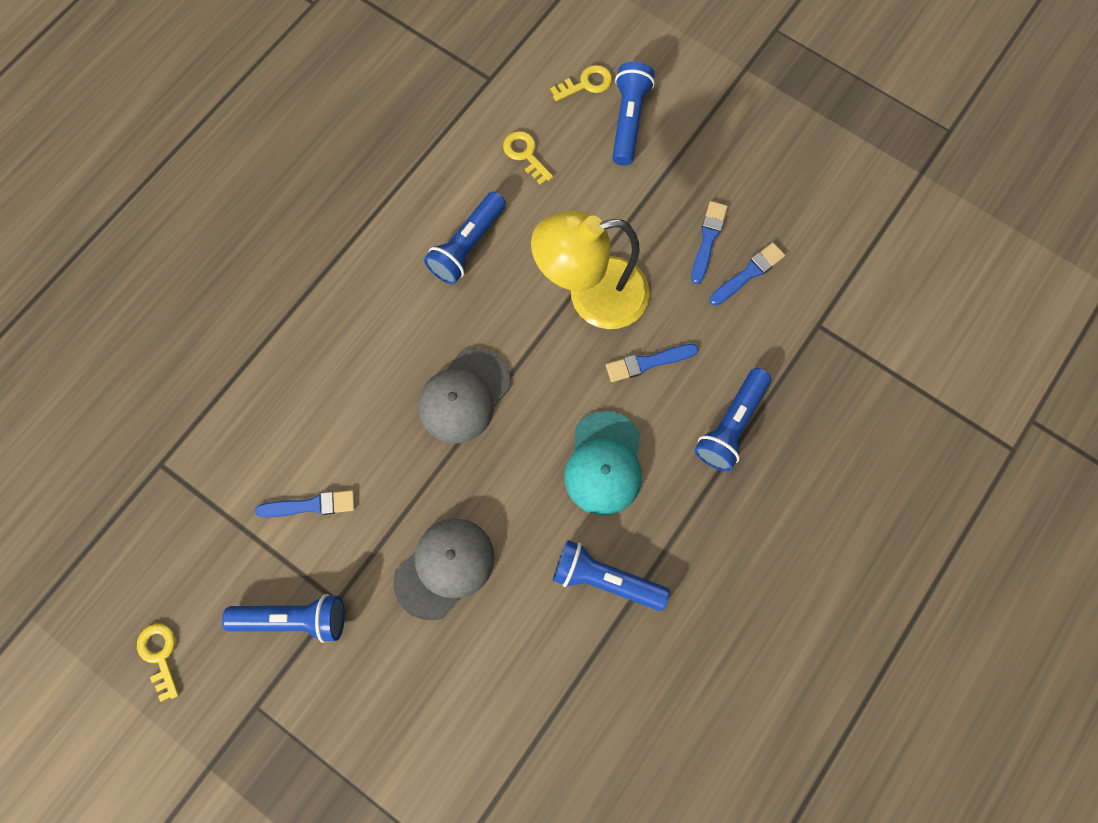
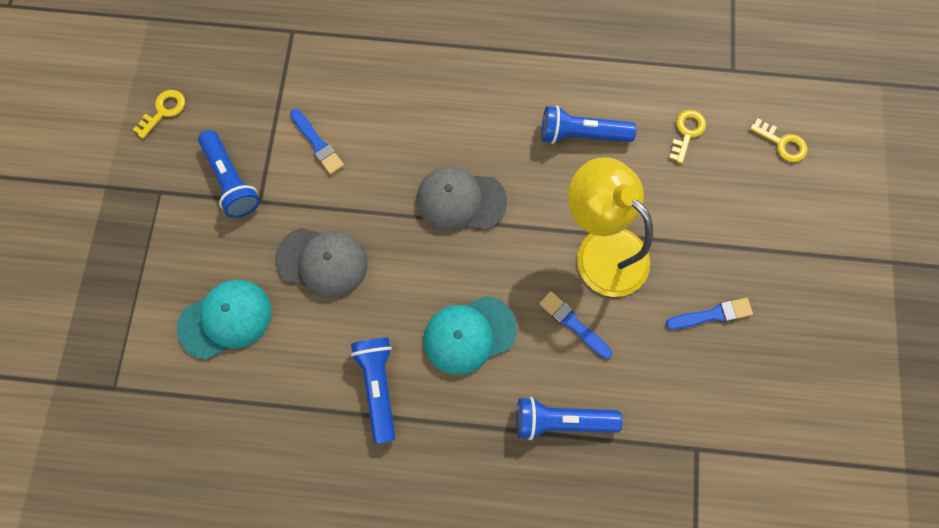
camera: 60 degrees right, 0 degrees up
(446, 702) = (225, 319): none -> turquoise cap
(629, 121) = (773, 194): blue flashlight -> none
(748, 273) = (703, 364): blue brush -> none

